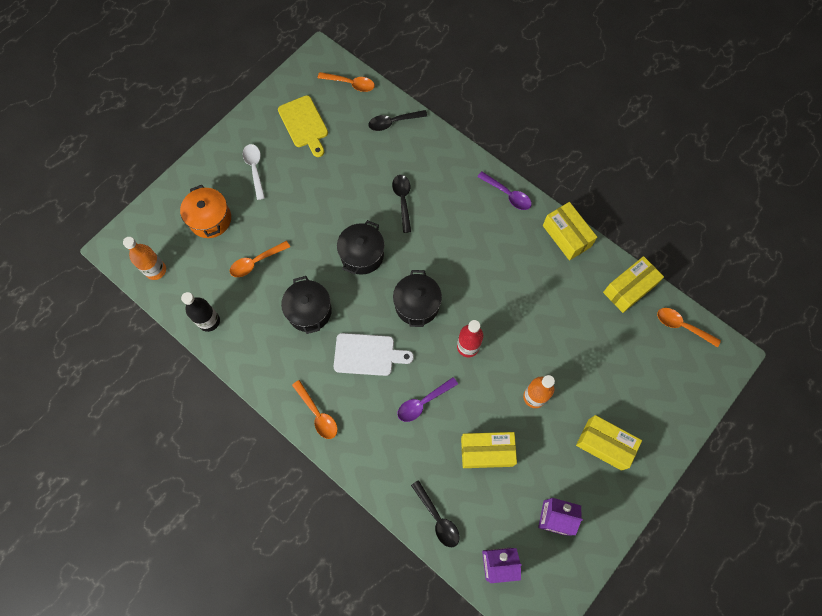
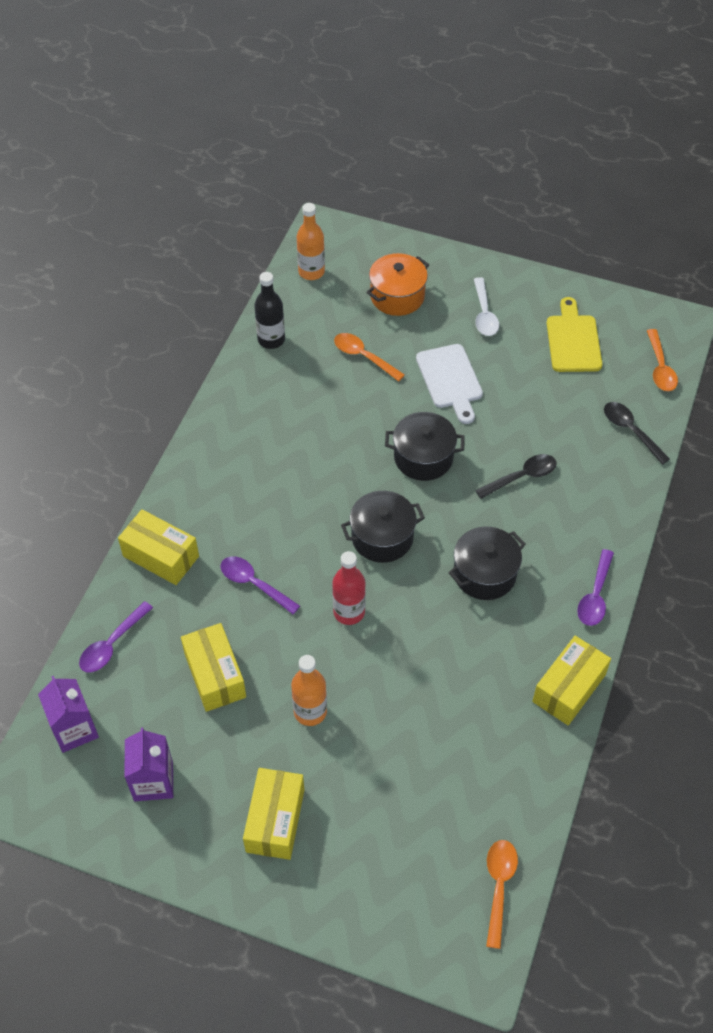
camera: 70 degrees right, 15 degrees down
(255, 169) = (484, 314): white spoon -> white spoon turned 120 degrees clockwise
(304, 124) = (573, 340): yellow cutting board -> yellow cutting board turned 135 degrees clockwise
(309, 311) = (324, 428): black pot -> black pot (484, 574)
(317, 414) = (199, 479): orange spoon -> none
(368, 354) = (293, 505): white cutting board -> white cutting board (450, 380)
(437, 518) = (112, 644): black spoon -> purple spoon
(629, 289) = (525, 795): yellow box -> yellow box (161, 556)

